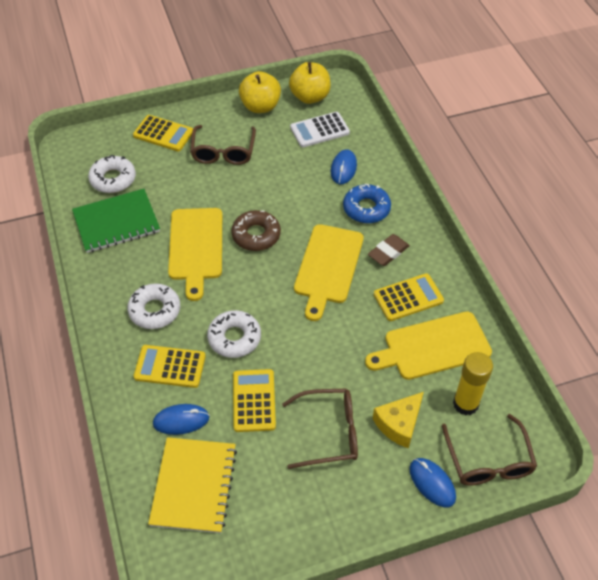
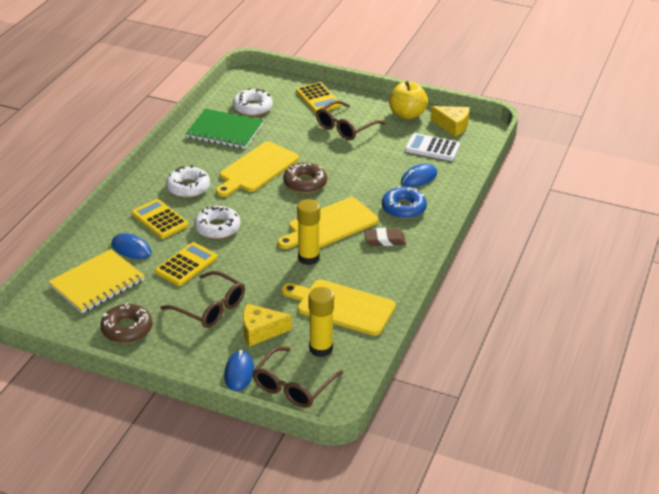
camera: 40 degrees right, 15 degrees down
(283, 516) = (127, 329): none -> brown donut
(310, 97) = (452, 126): yellow apple -> yellow cheese
(350, 315) = (308, 258): none -> yellow glue stick
(408, 297) = (363, 271): yellow calculator -> none

